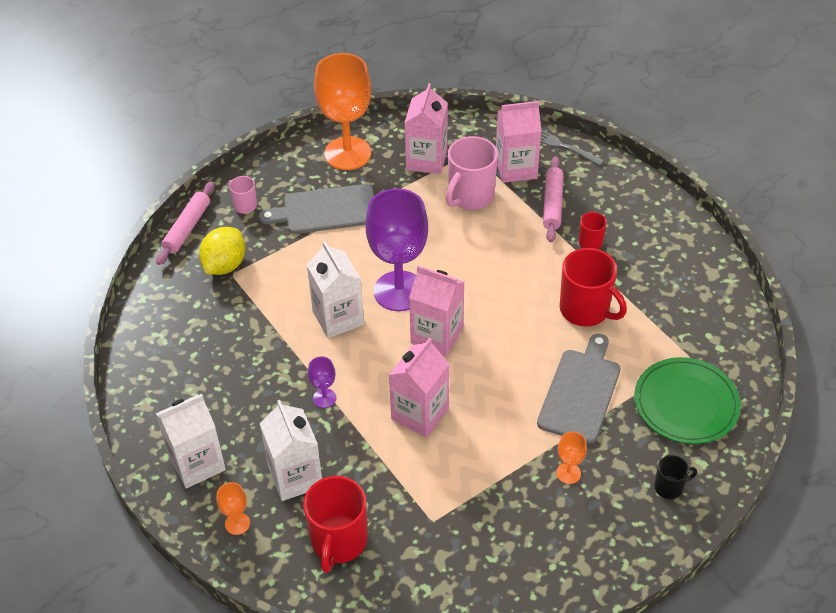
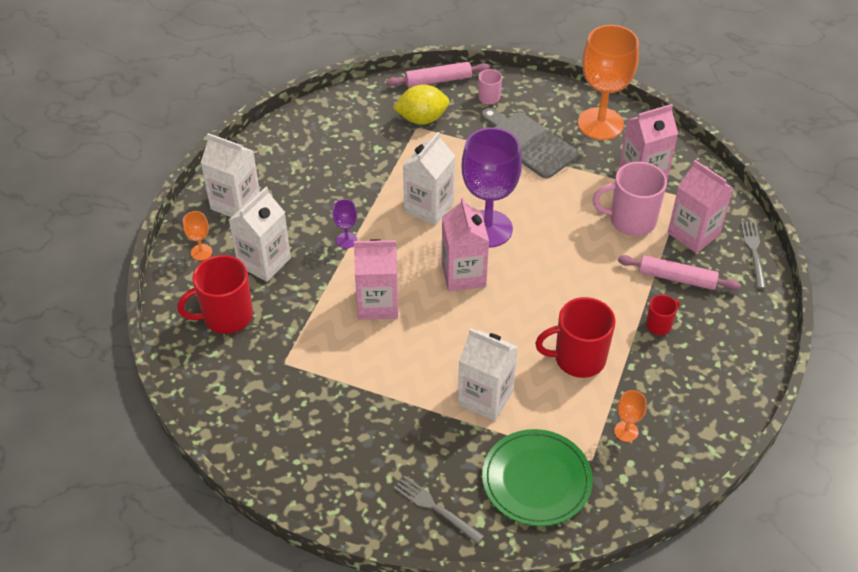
camera: 55 degrees right, 0 degrees up
(552, 204) = (677, 278): pink rolling pin -> pink rolling pin turned 45 degrees clockwise
(568, 473) = (395, 429): orange goblet -> orange goblet (626, 431)
(580, 392) = (485, 397): grey cutting board -> white carton
(585, 310) = (578, 358): red mug -> red mug turned 75 degrees clockwise
(669, 487) = (435, 508): black mug -> grey fork

